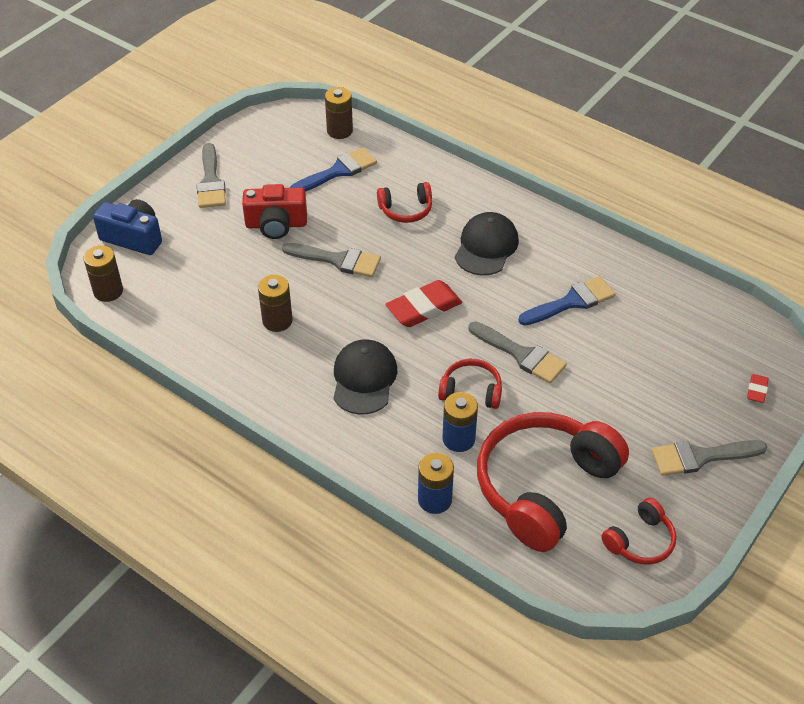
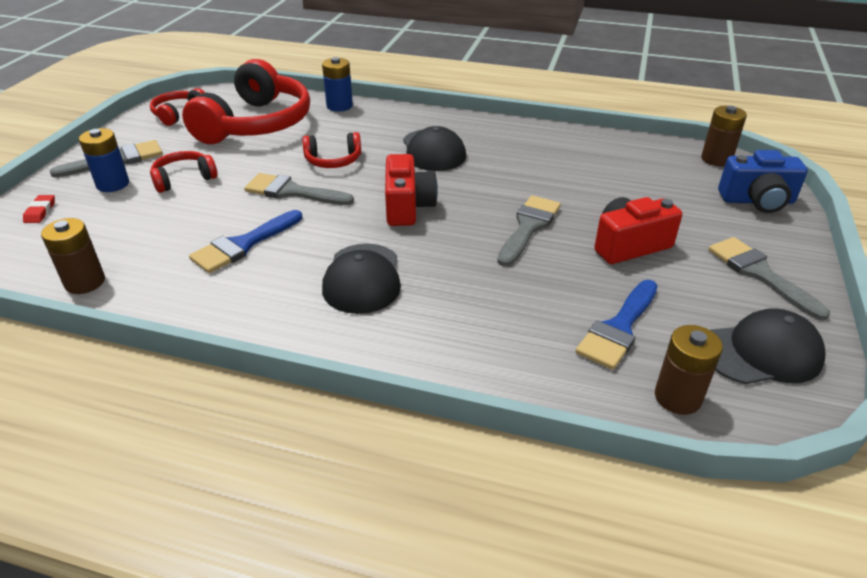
camera: 160 degrees right, 10 degrees down
(269, 139) = (761, 353): none -> black cap
(277, 321) = (543, 170): brown battery -> brown battery (85, 282)
(337, 260) = (528, 227): grey brush -> grey brush turned 120 degrees clockwise
(406, 210) = (489, 299): red headphones -> red headphones (184, 179)
(424, 308) = (407, 207): red eraser -> red camera
(458, 439) = (333, 134): blue battery -> blue battery (113, 184)

